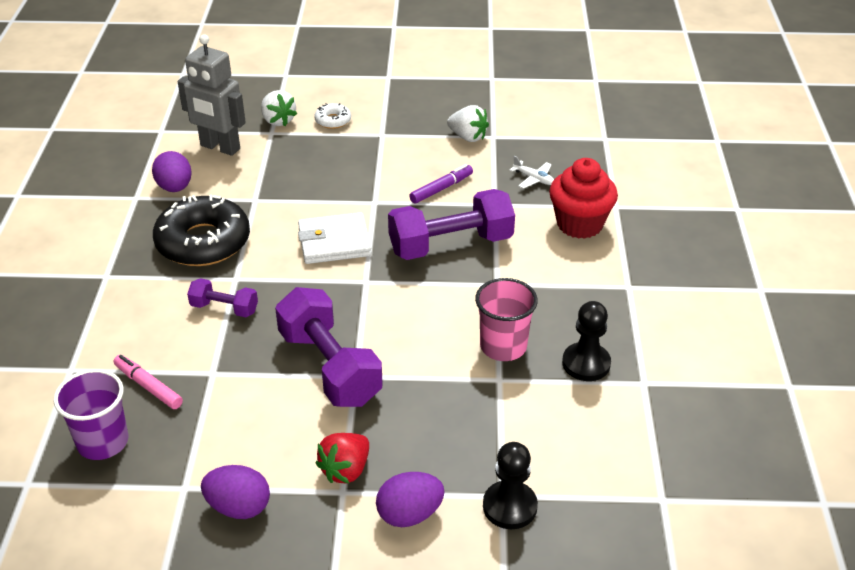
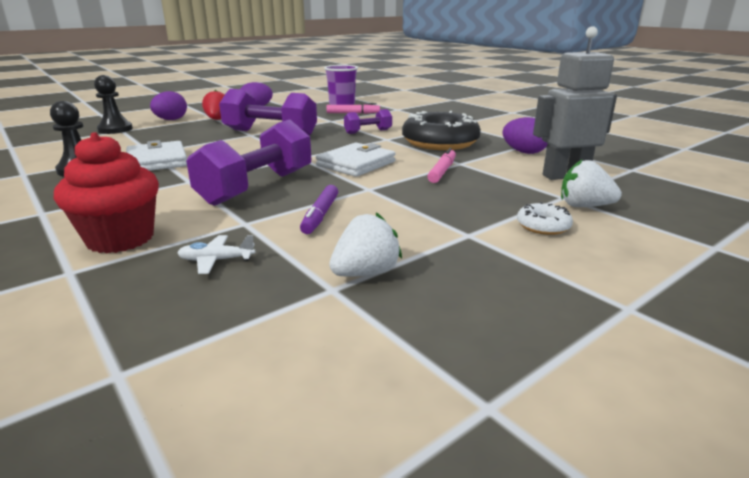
camera: 140 degrees right, 15 degrees down
(289, 196) = (442, 171): none -> pink marker
(468, 137) = (365, 273): white strawberry -> white strawberry turned 150 degrees clockwise
(503, 346) = (157, 161): pink cup -> white wallet

